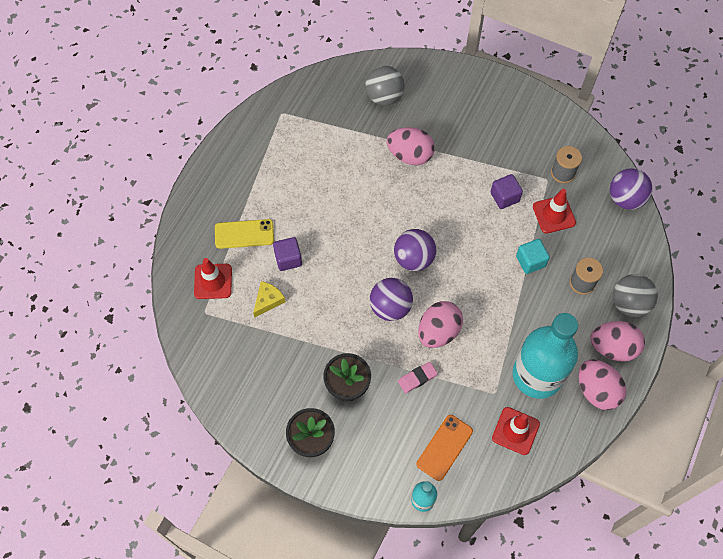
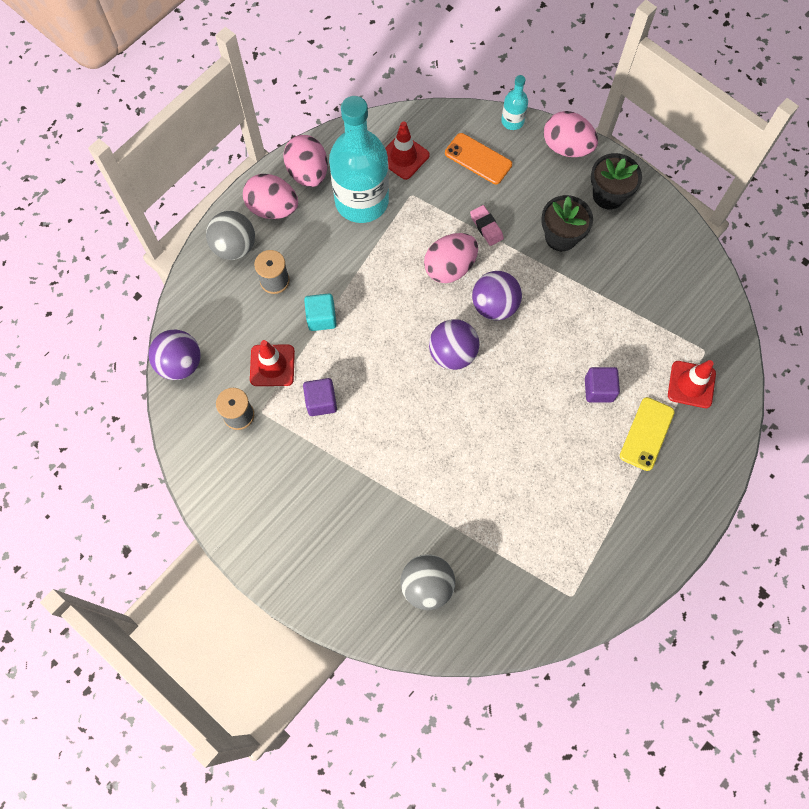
camera: 165 degrees left, 5 degrees up
(244, 234) = (646, 434): yellow phone -> yellow phone turned 75 degrees counterclockwise
(268, 300) = (630, 347): yellow cheese -> none
(410, 155) = (418, 488): pink egg -> pink egg (566, 147)
(417, 378) = (486, 227): pink eraser -> pink eraser turned 75 degrees clockwise
(444, 447) = (478, 159): orange phone -> orange phone turned 75 degrees clockwise

